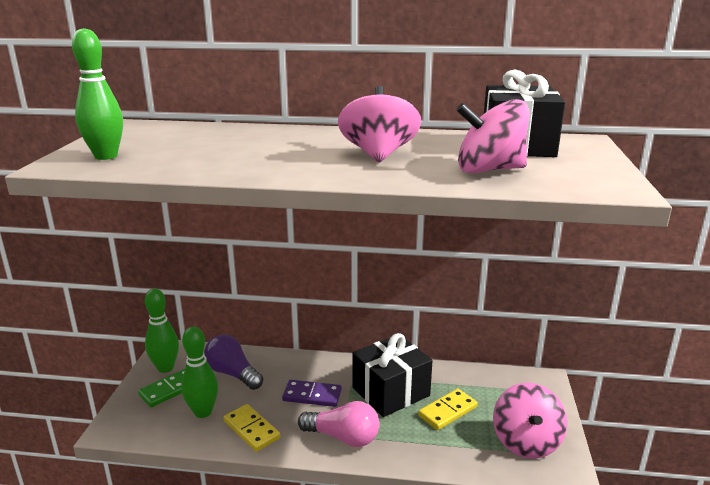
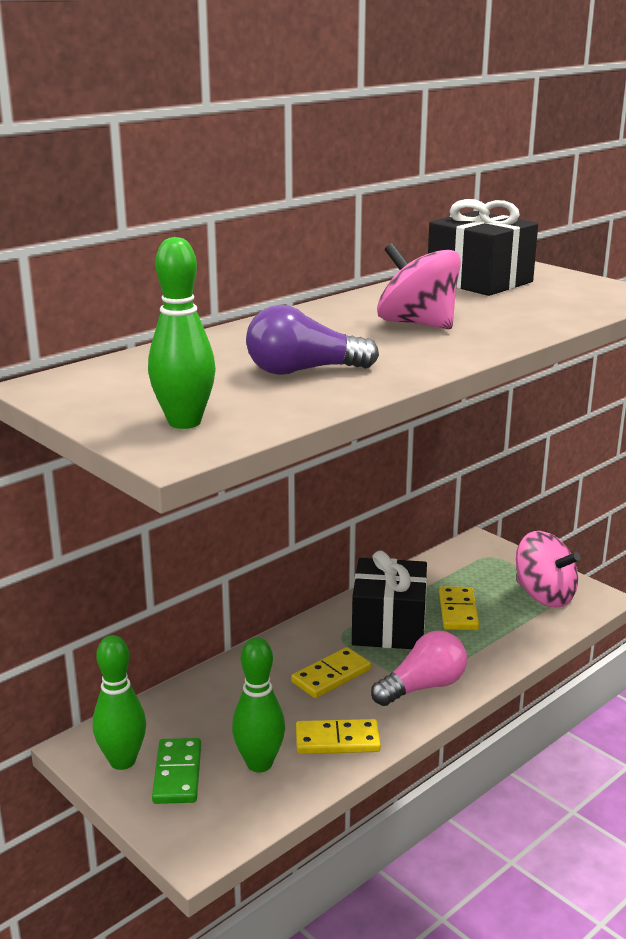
camera: 50 degrees left, 0 degrees up
(232, 373) = (213, 713): purple light bulb -> purple light bulb (303, 371)
(312, 395) = (331, 676): purple domino -> yellow domino
(489, 170) = (530, 307): pink spinning top -> none

